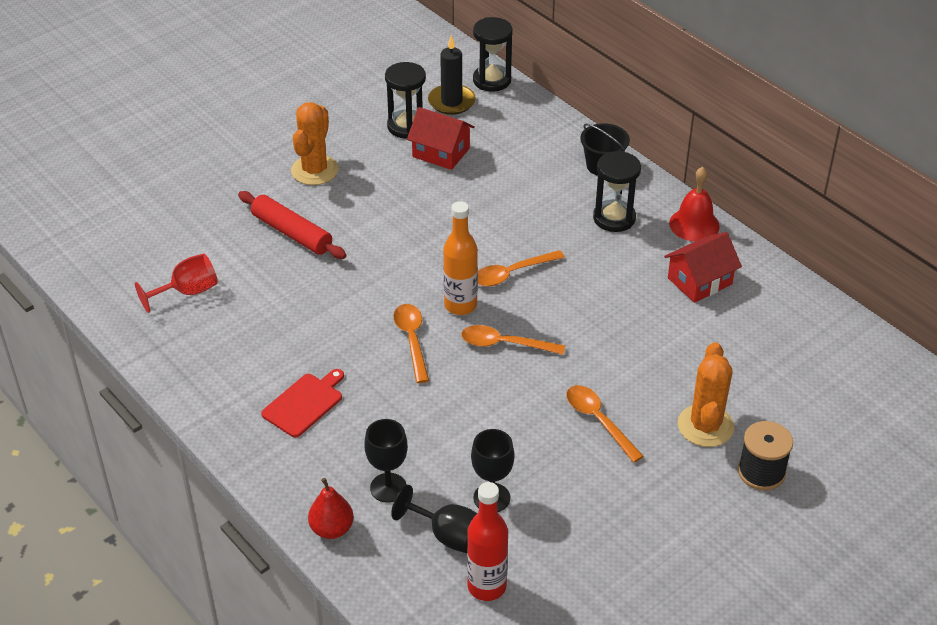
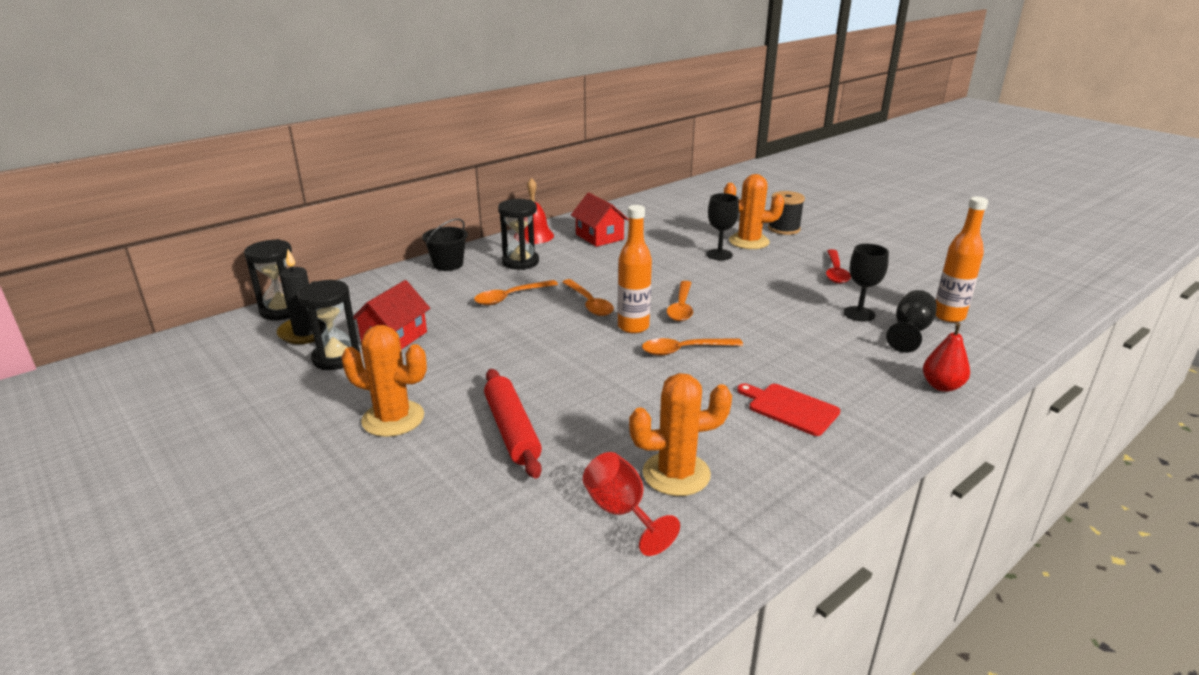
camera: 90 degrees left, 15 degrees down
(224, 322) = (676, 474): none -> orange cactus
(292, 233) = (512, 430): red rolling pin -> red rolling pin turned 60 degrees counterclockwise
(388, 488) = (875, 359): black goblet -> black goblet (719, 254)
(487, 586) = (948, 316): red bottle -> orange bottle
(598, 421) = (758, 274): orange spoon -> orange spoon (510, 297)
(611, 501) = (835, 272): none -> red spoon

